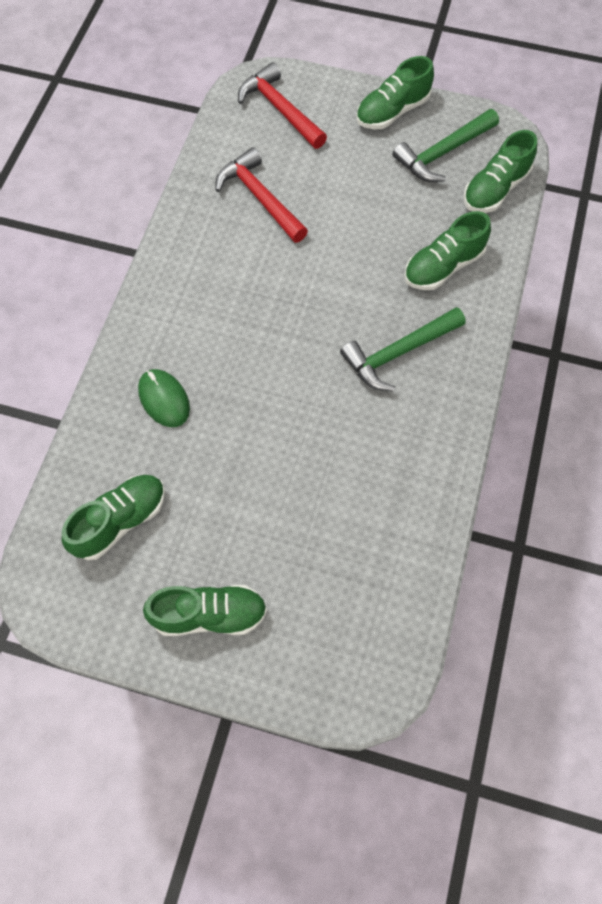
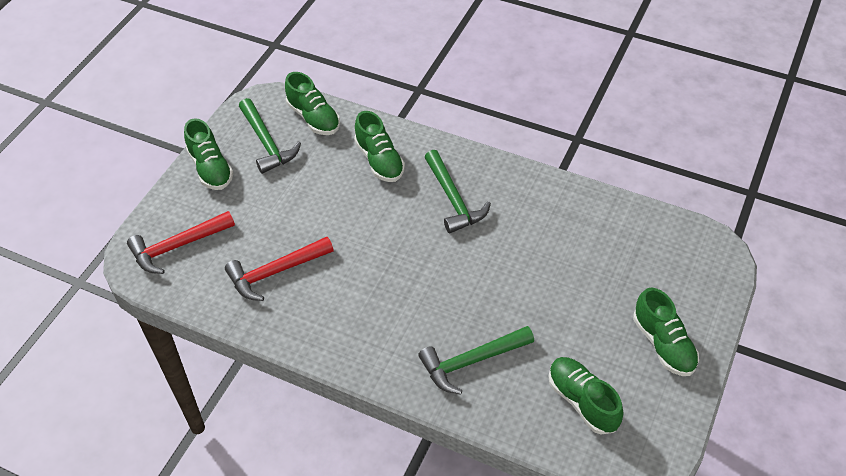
camera: 80 degrees left, 15 degrees down
(164, 399) = (471, 362): green mouse -> green hammer
(209, 615) = (663, 344): green shoe -> green shoe turned 150 degrees clockwise

